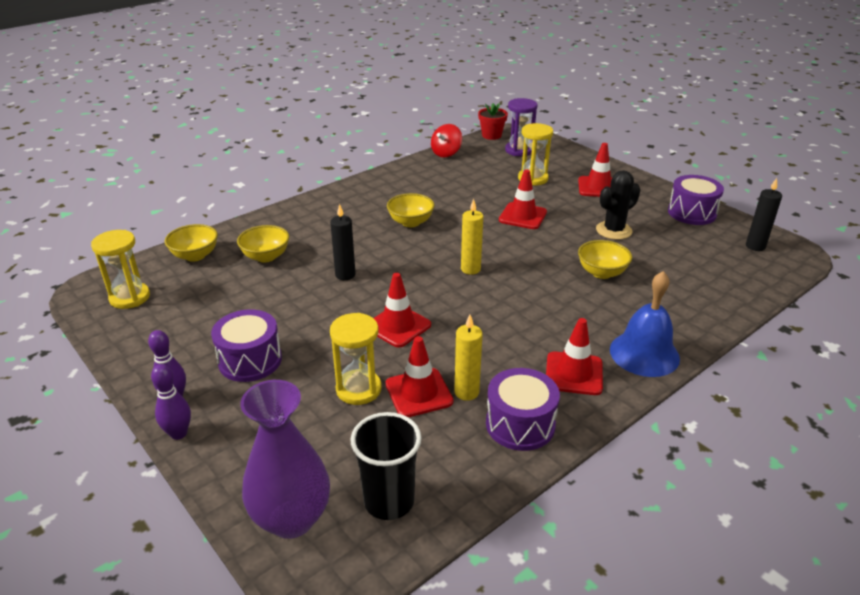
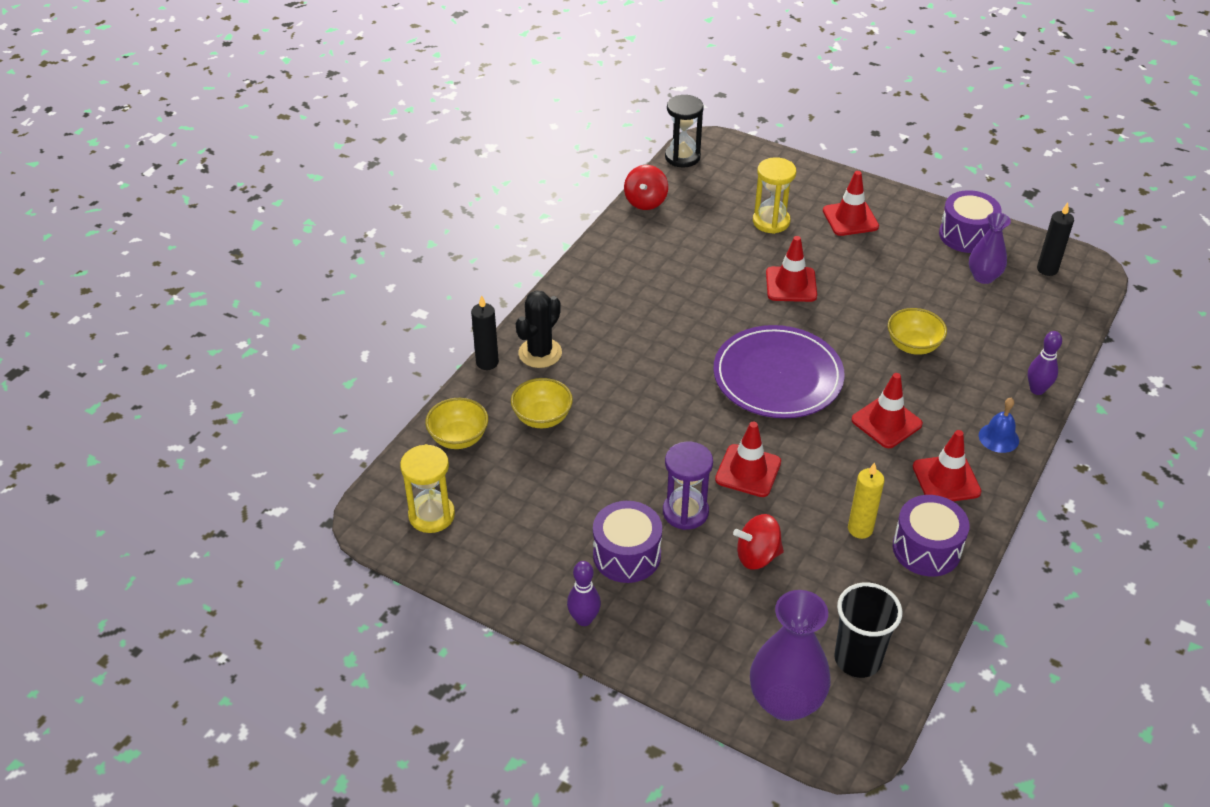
camera: 20 degrees left, 10 degrees up
(178, 433) = (619, 655): purple bowling pin -> purple bowling pin (1037, 390)
(345, 275) = (649, 419): black candle -> black candle (487, 362)
(358, 389) = (757, 556): yellow hourglass -> red spinning top
(410, 222) = (672, 325): yellow bowl -> none
(419, 393) = (816, 543): red traffic cone -> red traffic cone (886, 422)
(470, 269) = (777, 376): yellow candle -> purple plate
(491, 135) = (682, 157): red flower pot -> black hourglass
(519, 150) = (729, 176): purple hourglass -> purple hourglass (685, 512)
(613, 230) = (897, 282): black cactus -> black cactus (540, 353)
(644, 353) = (998, 438): blue bell -> blue bell, size x0.57
(692, 241) = (983, 277): none -> purple vase

